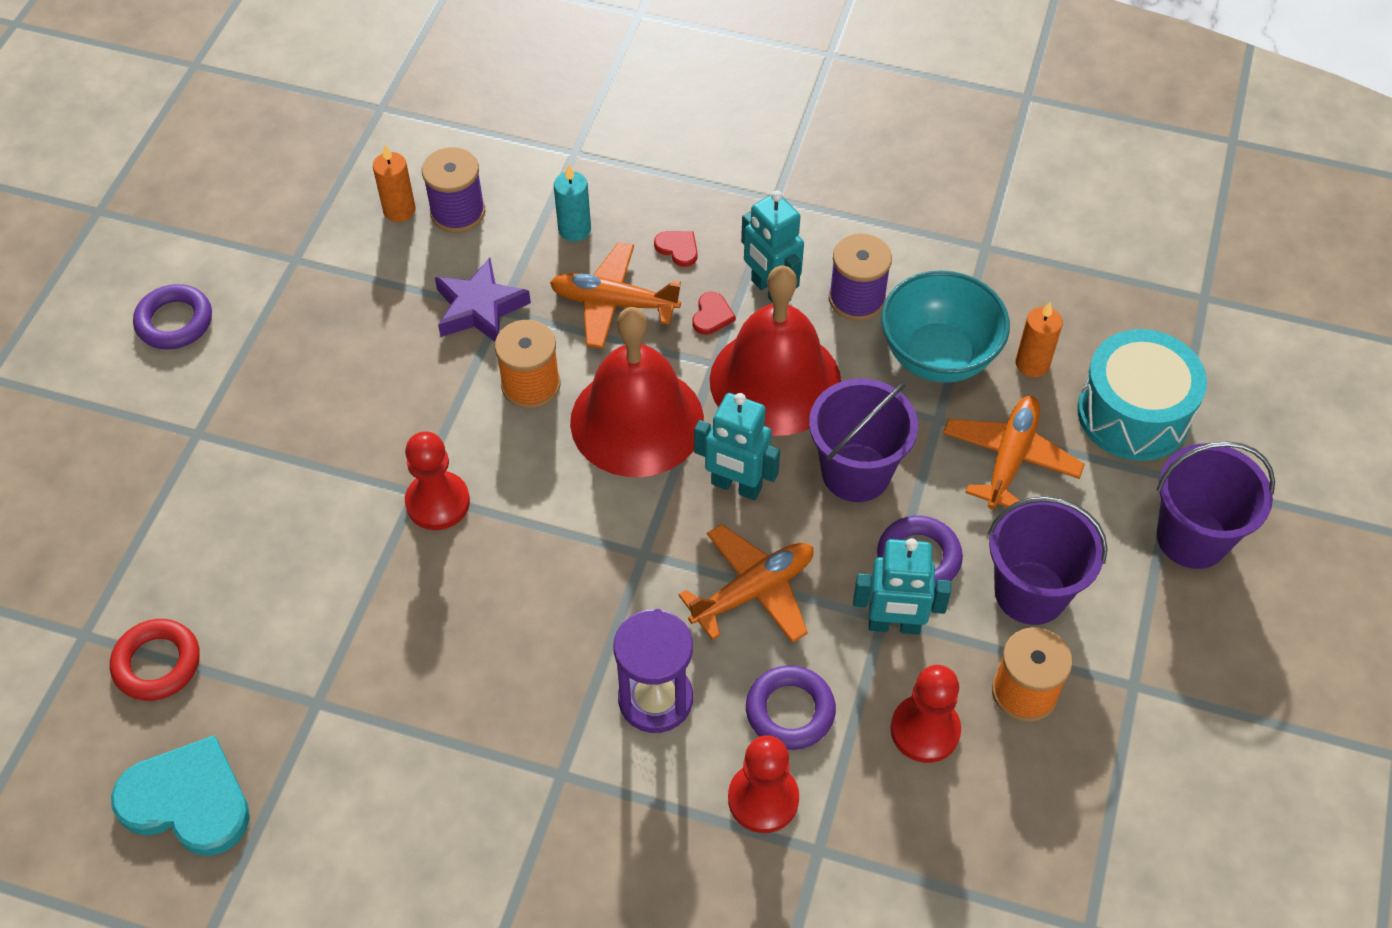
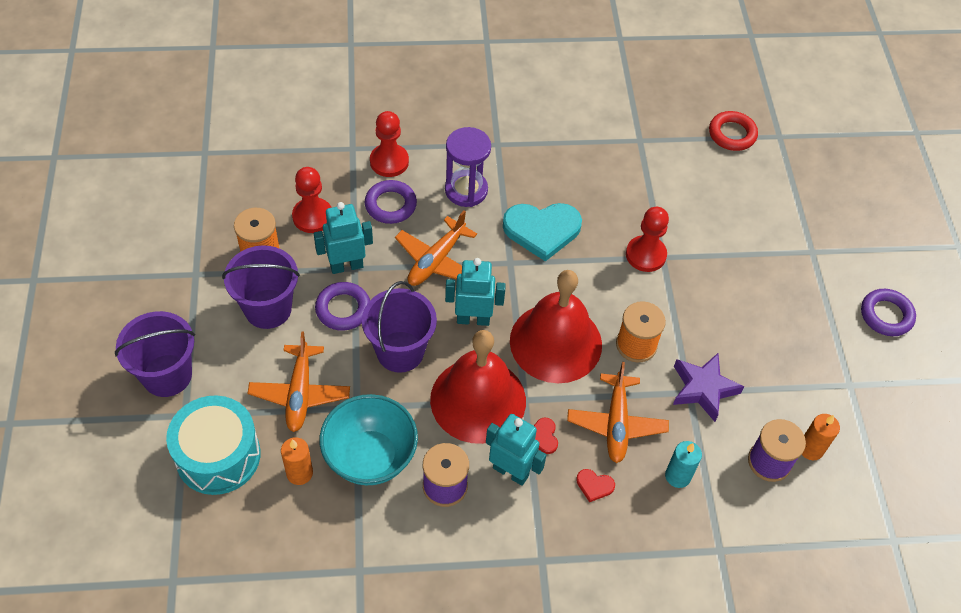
camera: 155 degrees right, 0 degrees up
(187, 800) = (669, 85): turquoise heart -> turquoise heart (542, 230)
(614, 303) = (616, 423): orange plane -> orange plane turned 105 degrees clockwise

